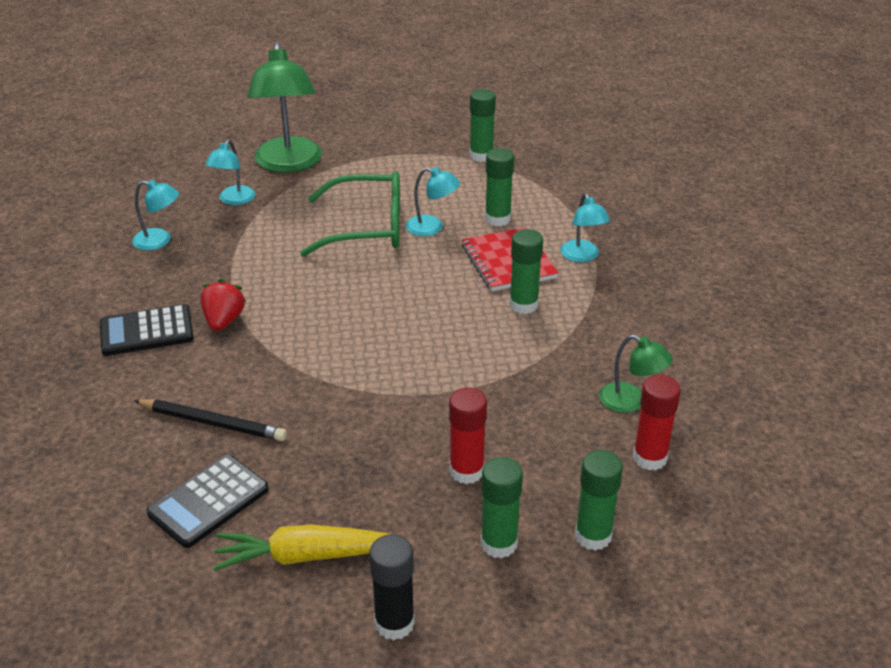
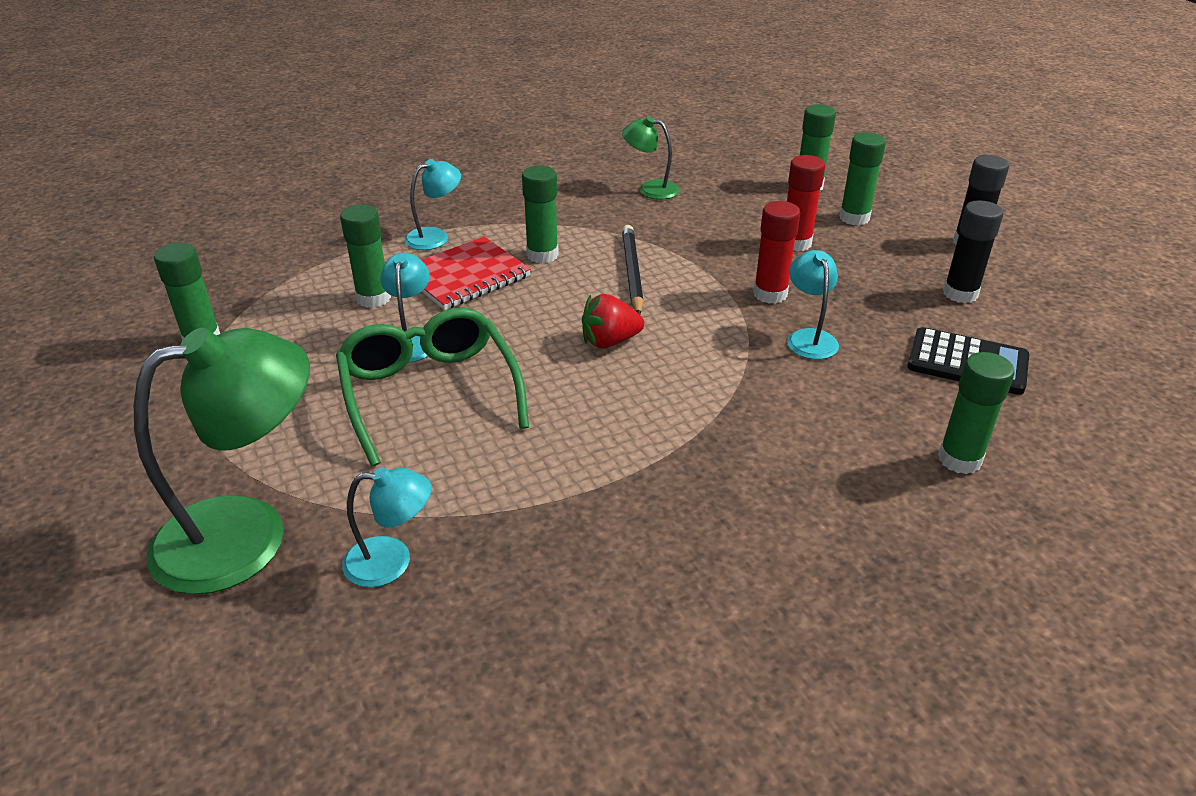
camera: 110 degrees left, 0 degrees up
(118, 437) = (959, 459): none -> green glue stick
(147, 331) = (776, 518): black calculator -> none
(159, 241) = (555, 607): turquoise lamp -> turquoise lamp (809, 338)
(213, 423) = (874, 397): black pencil -> black pencil (632, 272)
(224, 321) = (705, 453): red strawberry -> red strawberry (609, 341)
(306, 556) = (960, 294): yellow carrot -> black glue stick
(631, 402) = (650, 189): green lamp -> green lamp turned 90 degrees counterclockwise
(649, 458) = (709, 176): red glue stick -> red glue stick (770, 294)

